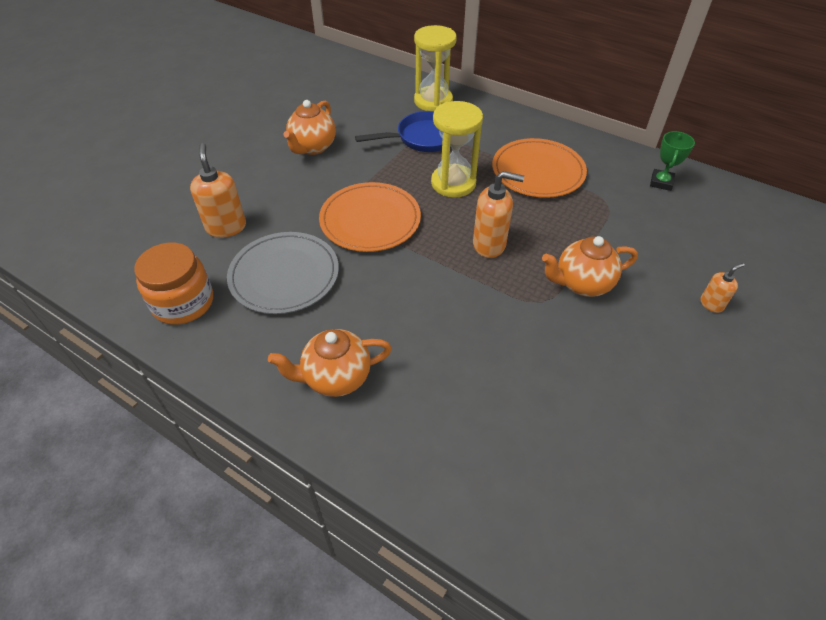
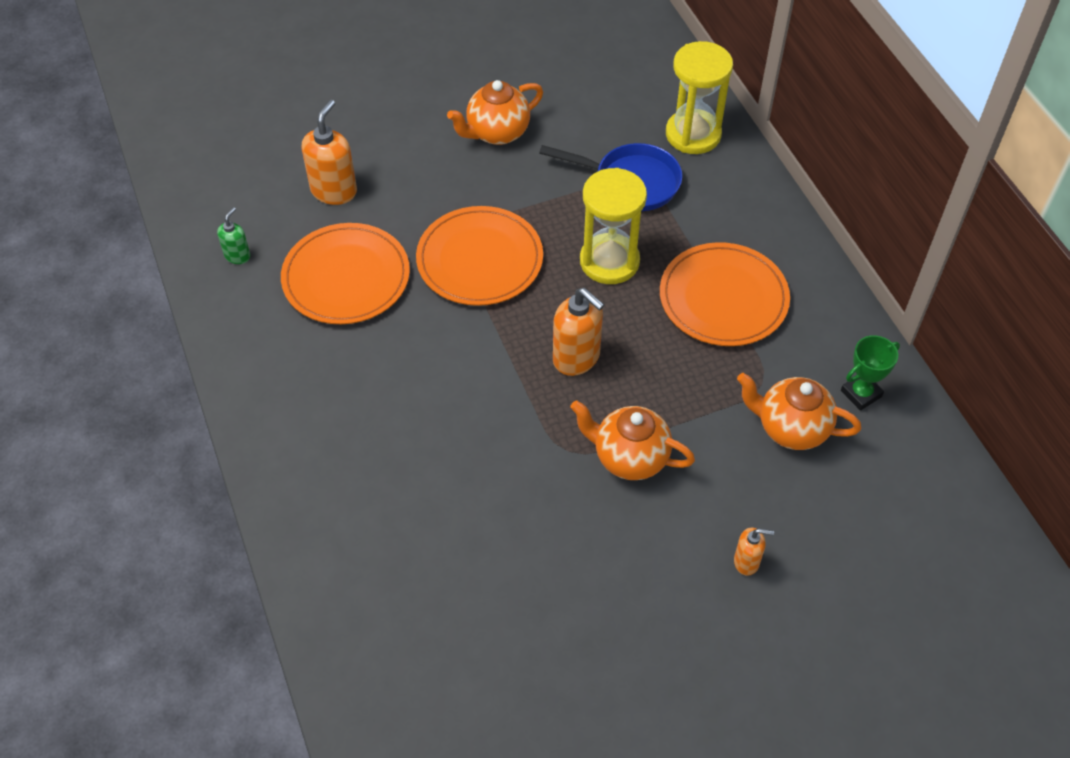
camera: 35 degrees right, 5 degrees up
(183, 302) = (237, 256): orange jar -> green soap dispenser
(284, 275) = (346, 277): grey plate -> orange plate
(336, 378) = (309, 409): orange teapot -> orange teapot (791, 428)

